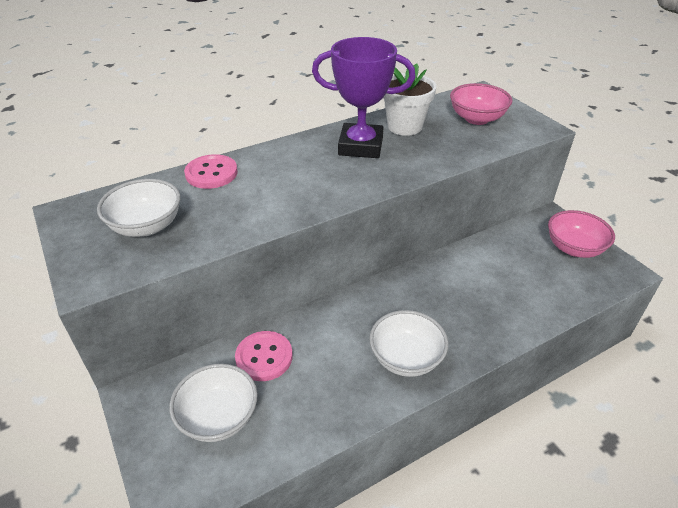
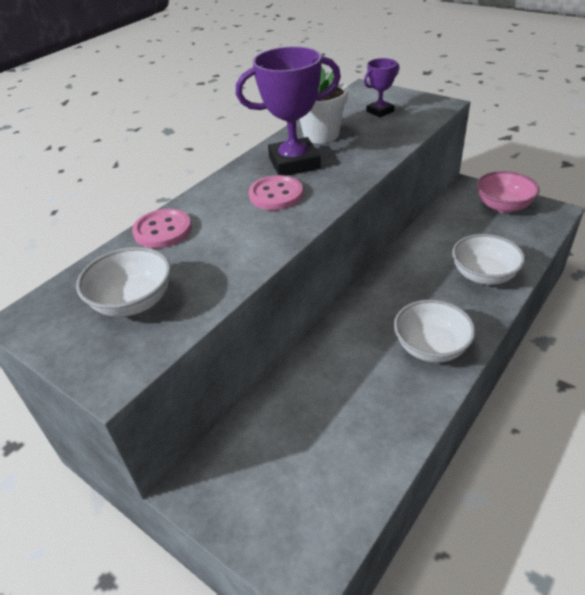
camera: 20 degrees left, 0 degrees up
(218, 417) = (294, 471): white bowl -> white bowl (483, 275)
(264, 357) = (300, 398): pink button -> pink button (276, 195)
(476, 119) = (380, 111): pink bowl -> purple trophy

